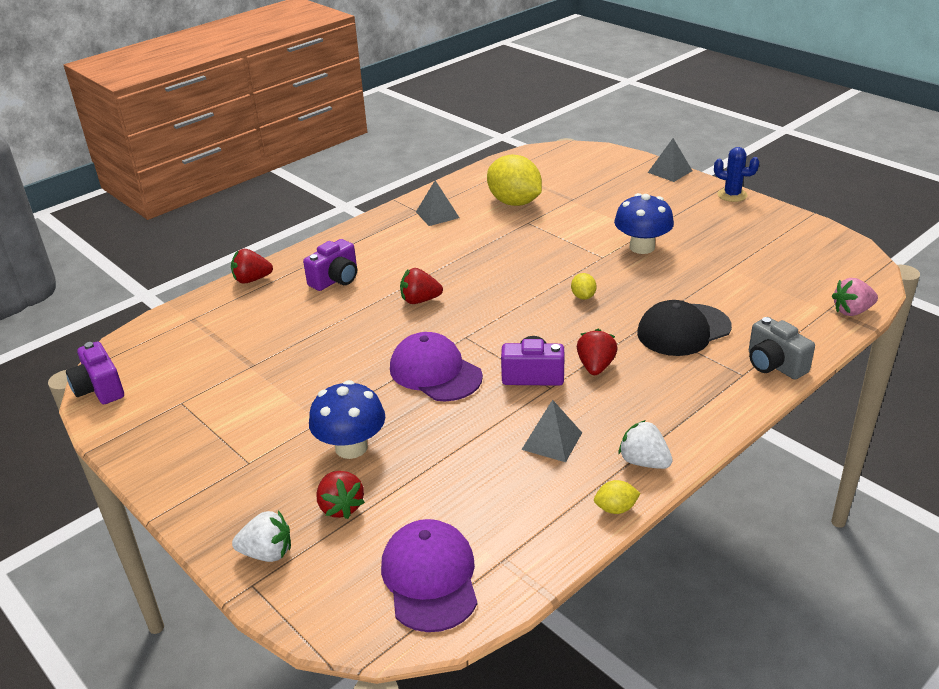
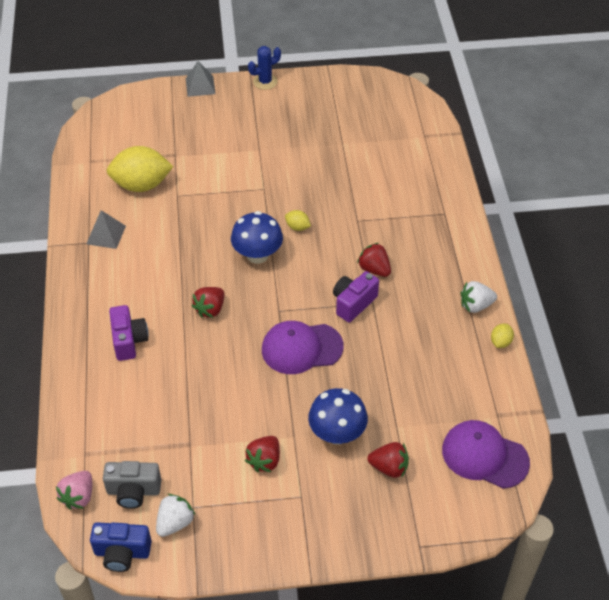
camera: 55 degrees left, 15 degrees up
(99, 389) = (122, 553): purple camera -> blue camera
(252, 280) = (69, 391): red strawberry -> red strawberry (264, 460)
(267, 553) = (398, 526): white strawberry -> white strawberry (175, 522)
(551, 441) = (422, 333): grey pyramid -> none
(642, 247) = (274, 163): blue mushroom -> blue mushroom (257, 255)
(683, 330) = (380, 207): black cap -> none
(774, 365) = (449, 195): grey camera -> grey camera (133, 491)
(852, 311) = (436, 129): pink strawberry -> pink strawberry (78, 496)

